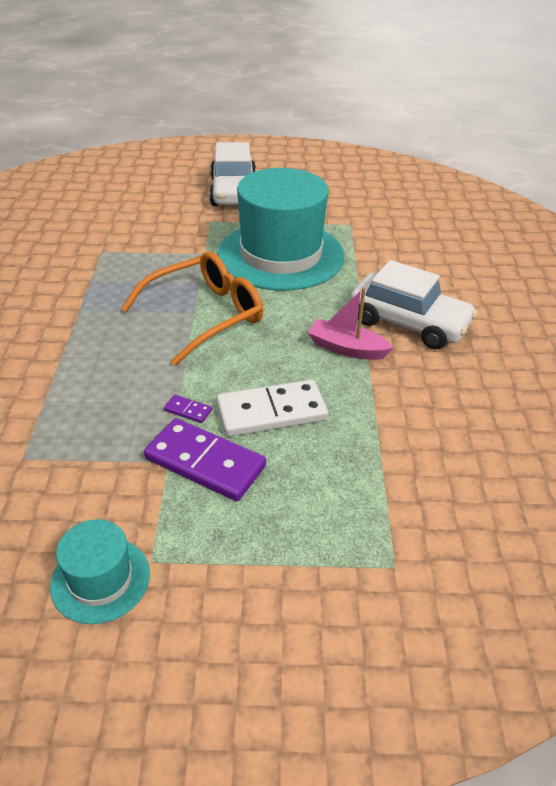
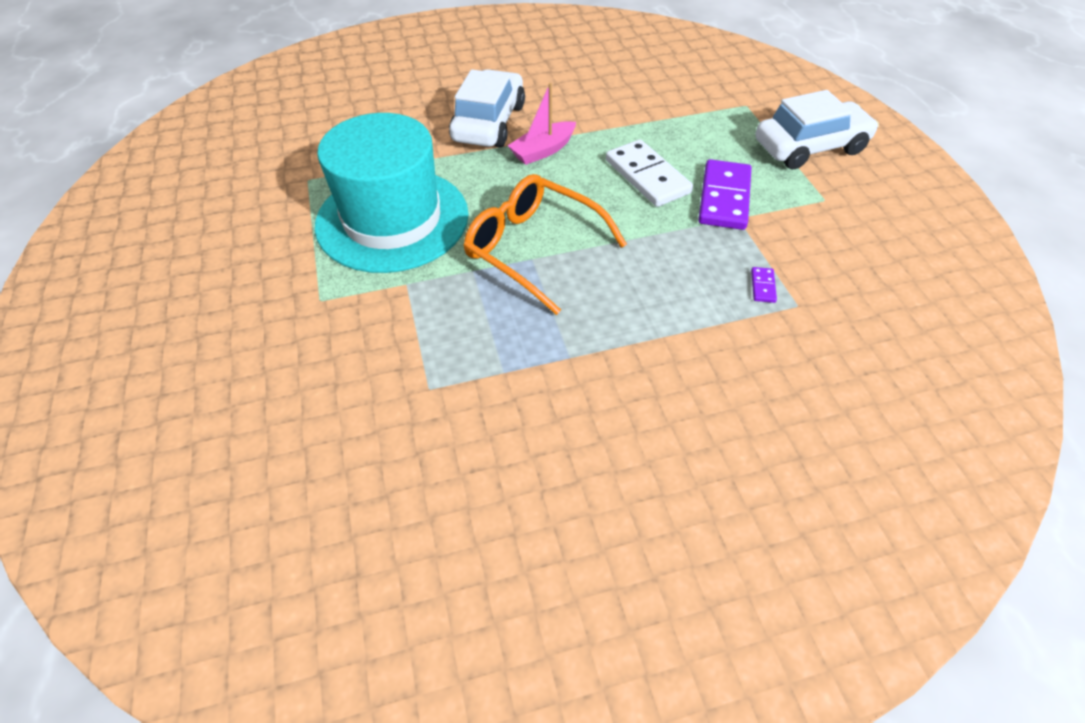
camera: 105 degrees left, 10 degrees up
(100, 579) = (857, 218): turquoise hat -> none
(188, 410) = (676, 222): purple domino -> purple domino (763, 286)
(233, 192) = (225, 299): white car -> white car (810, 147)
(346, 348) = (543, 151): pink boat -> pink boat turned 45 degrees clockwise

